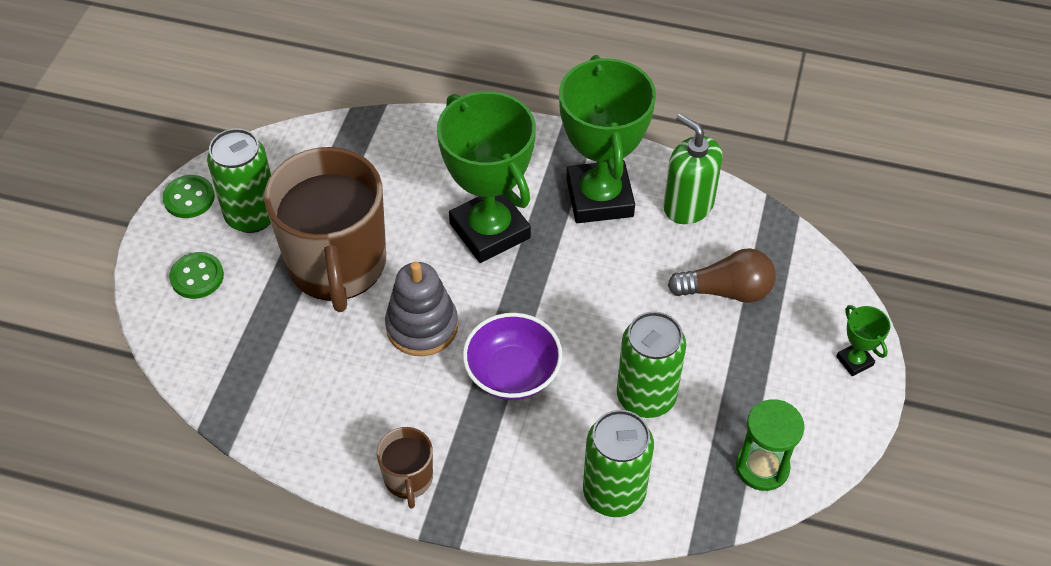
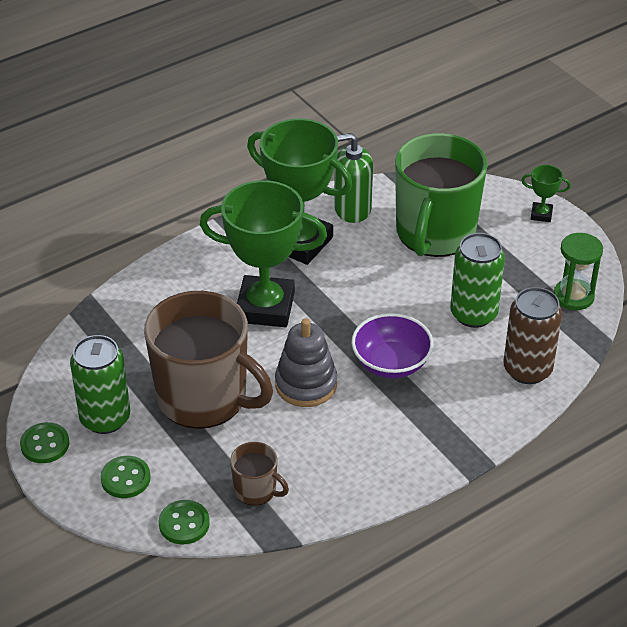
camera: 50 degrees left, 10 degrees down
(180, 352) = (184, 523): none -> green button
(408, 479) = (420, 459): brown mug -> brown mug (256, 490)
(614, 493) = (527, 369): green can -> brown can
(726, 291) = (435, 233): brown light bulb -> green mug

